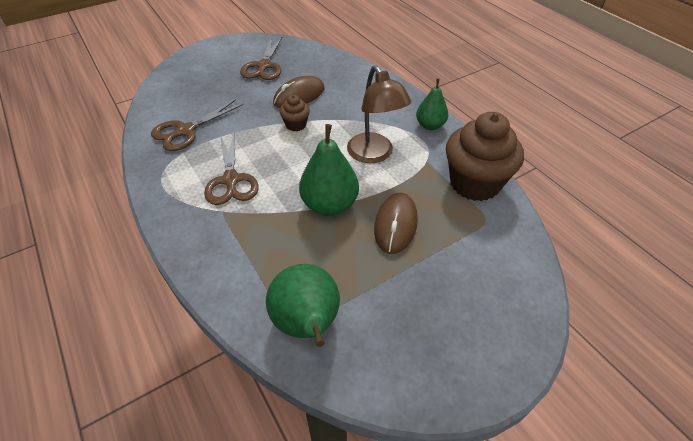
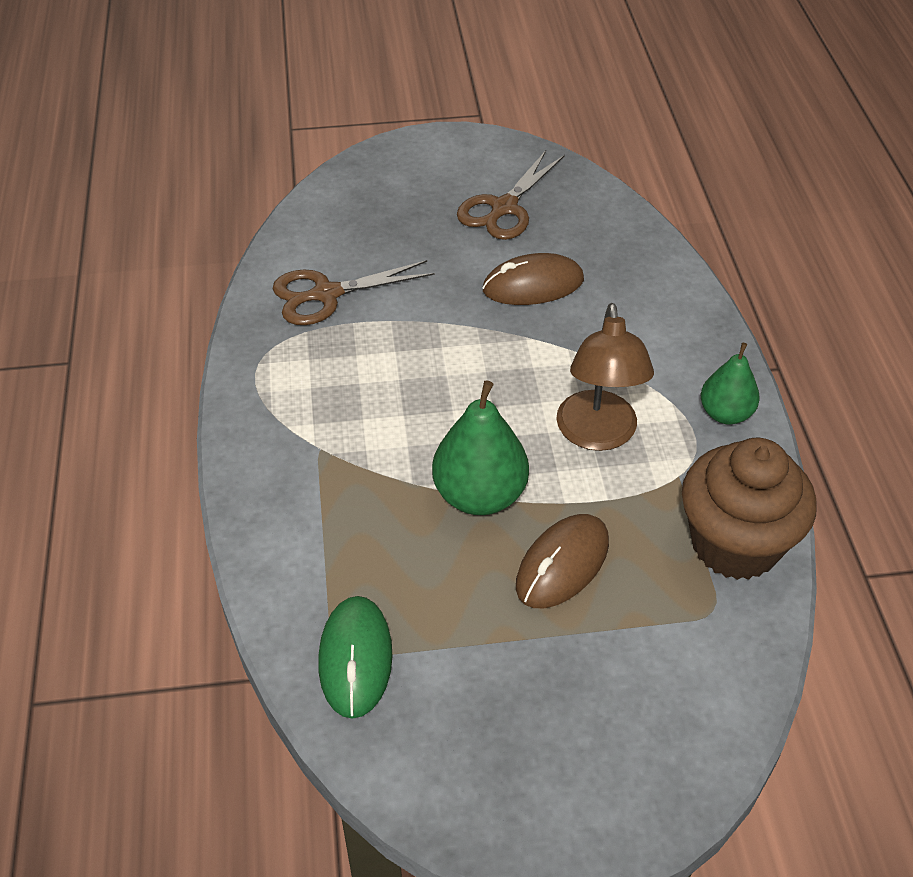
camera: 25 degrees right, 0 degrees up
(231, 180) = (355, 402): brown scissors -> none
(296, 125) = (499, 338): brown cupcake -> none
(307, 324) = (355, 658): green pear -> green mouse

